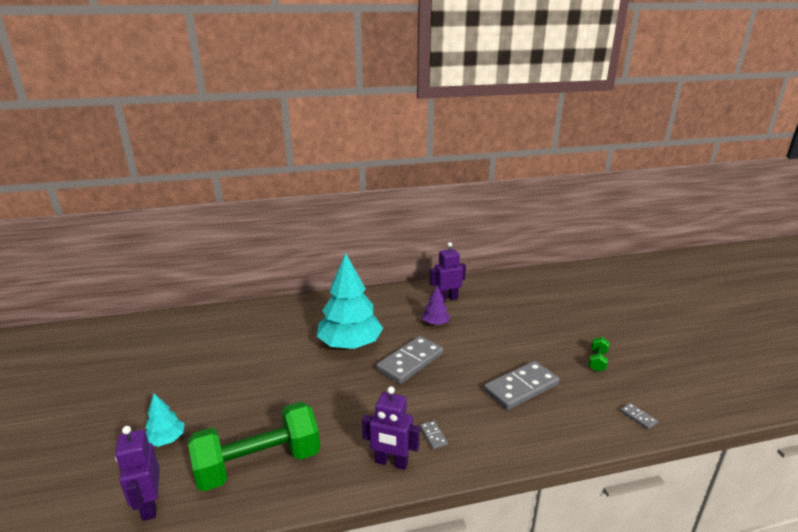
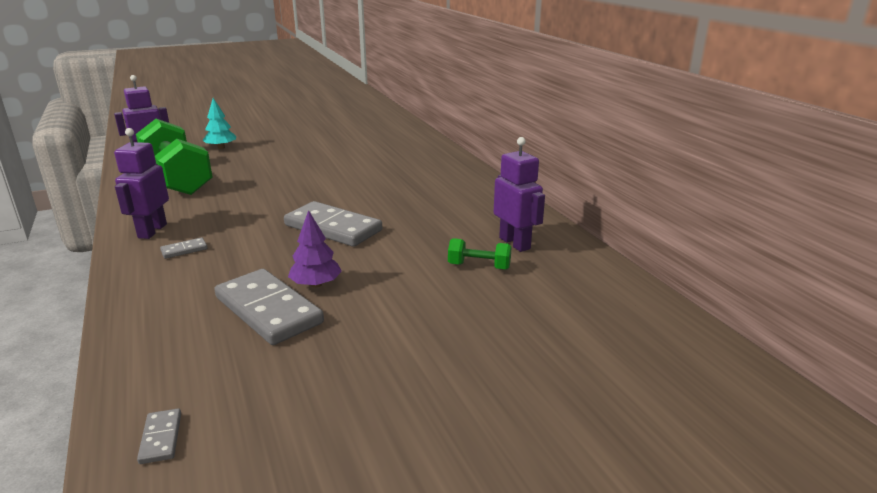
camera: 80 degrees right, 0 degrees up
(350, 344) = (368, 192): turquoise tree -> none
(435, 323) = (435, 238): purple tree -> purple tree (316, 284)
(597, 361) = (346, 402): green dumbbell -> green dumbbell (479, 266)
(638, 417) = (161, 438): grey domino -> grey domino turned 60 degrees counterclockwise

